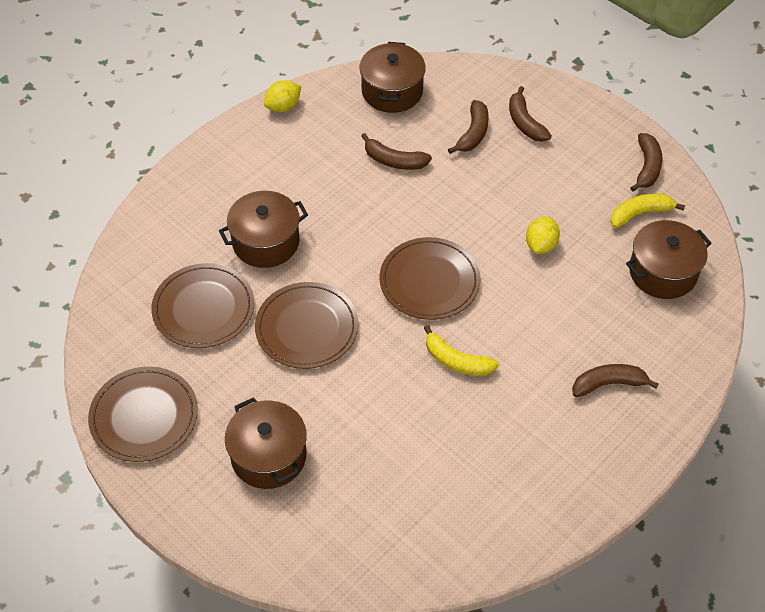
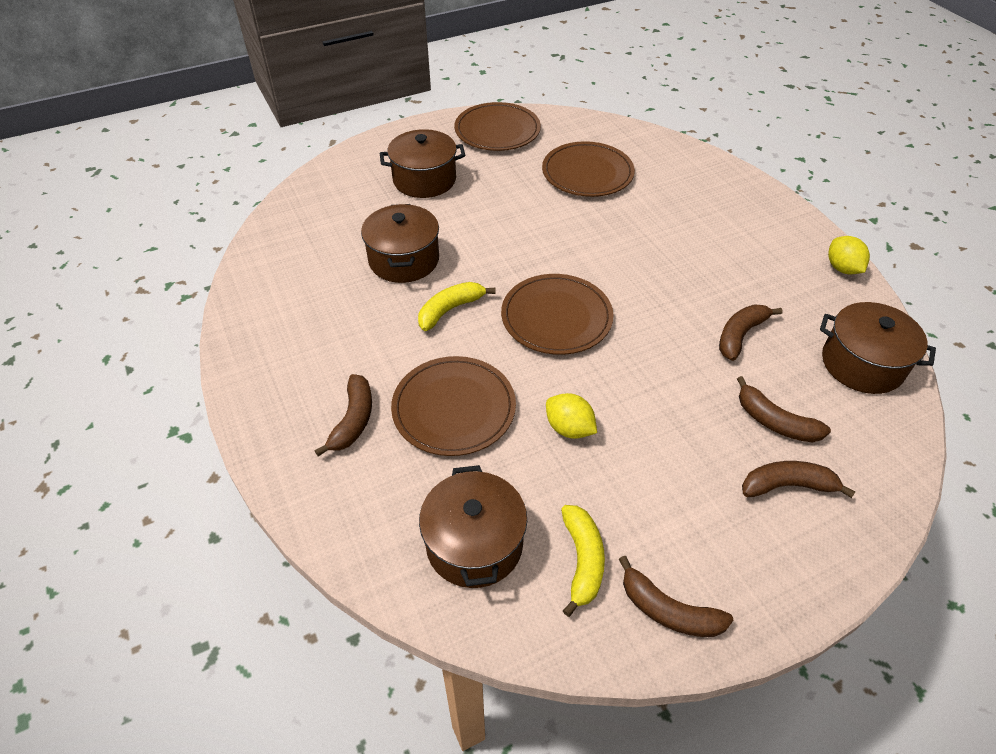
camera: 110 degrees right, 5 degrees down
(266, 242) = (650, 220): brown pot -> brown pot (404, 260)
(307, 328) = (538, 224): brown plate -> brown plate (454, 408)

